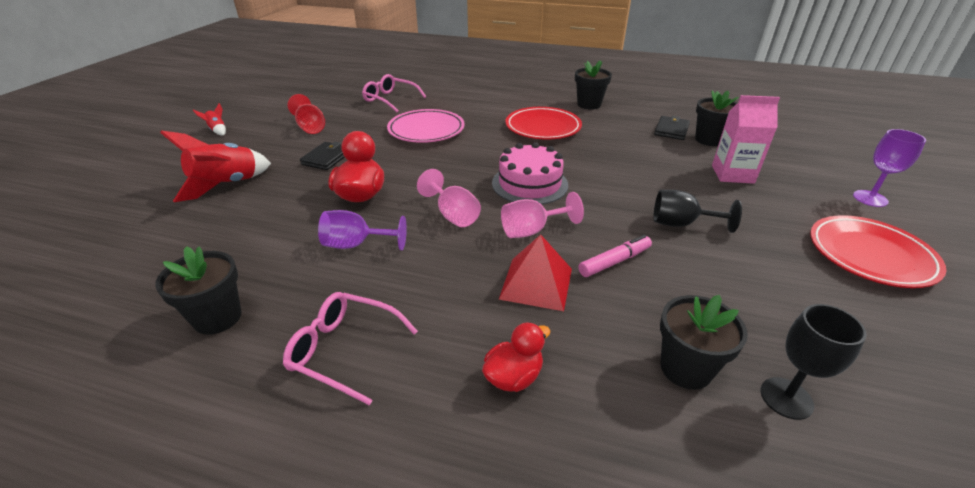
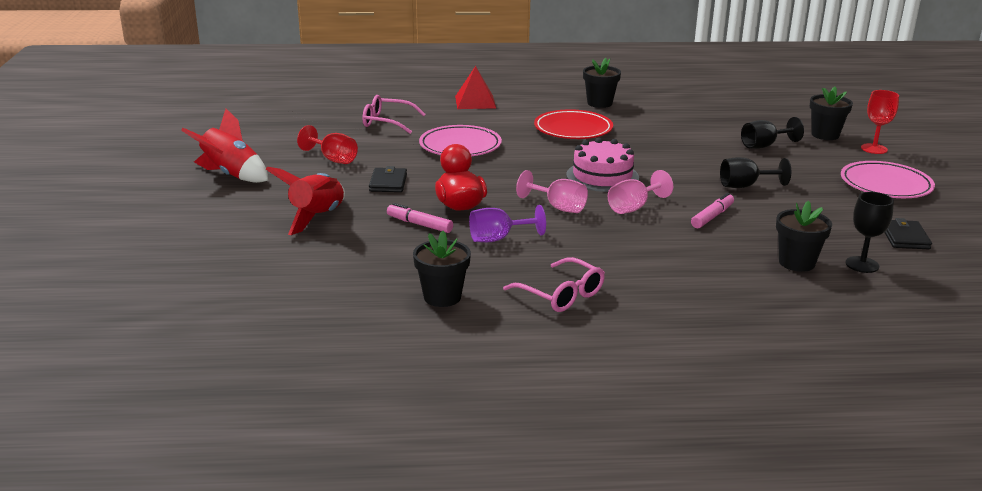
camera: 20 degrees left, 10 degrees down
(217, 130) = (231, 175): red rocket -> red rocket, size x2.16
(302, 211) = (419, 224): none -> pink marker
(343, 350) = (562, 295): pink glasses -> pink glasses turned 135 degrees counterclockwise
(513, 377) = (692, 286): red duck -> none
(536, 283) = (665, 238): red pyramid -> red pyramid (475, 102)
(671, 130) = (692, 117): black wallet -> black wallet (904, 237)
(709, 140) = (730, 121): black flower pot -> black flower pot (825, 135)
(732, 174) = (764, 146): pink carton -> black goblet
(870, 198) = (874, 149): purple goblet -> red goblet
(870, 255) = (885, 185): red plate -> pink plate

